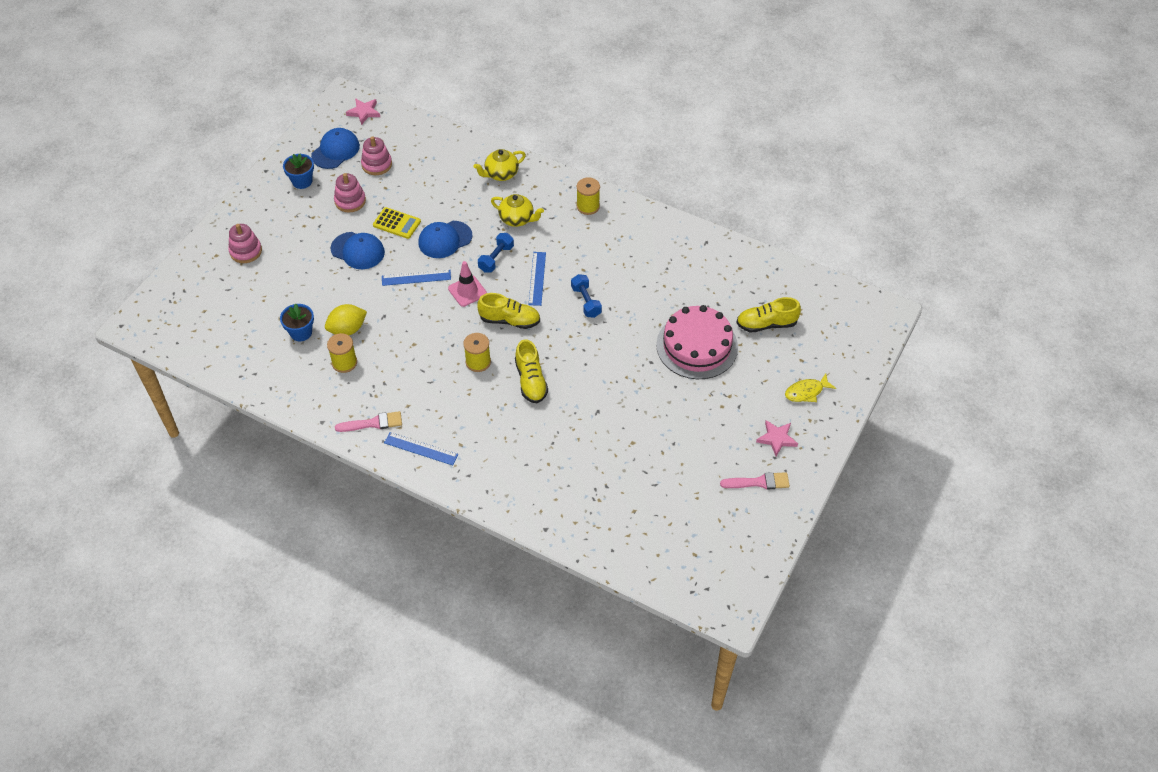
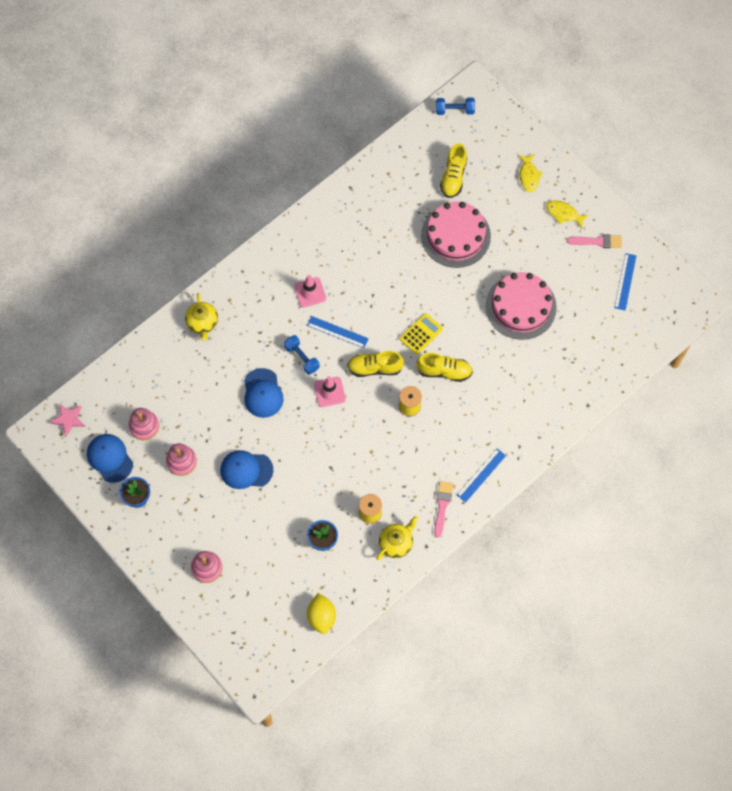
camera: 70 degrees left, 15 degrees up
(347, 329) = (334, 501): yellow lemon -> yellow lemon (321, 617)
(358, 251) = (246, 470): blue cap -> blue cap turned 135 degrees counterclockwise
(397, 223) = (226, 428): yellow calculator -> yellow calculator (421, 334)
(416, 277) = (297, 429): blue ruler -> blue ruler (625, 281)
(509, 320) = (375, 368): yellow shoe -> yellow shoe turned 120 degrees counterclockwise
(517, 219) = (263, 326): yellow teapot -> yellow teapot (396, 543)
(571, 244) = (310, 292): none -> pink traffic cone
(586, 301) = (378, 302): blue dumbbell -> blue dumbbell (454, 110)
(588, 206) = (272, 264): yellow spool -> none
(640, 429) = (521, 306): none -> pink cake
(759, 482) = (598, 241): pink brush -> pink brush turned 75 degrees clockwise
(777, 438) = (564, 214): pink star -> yellow fish

